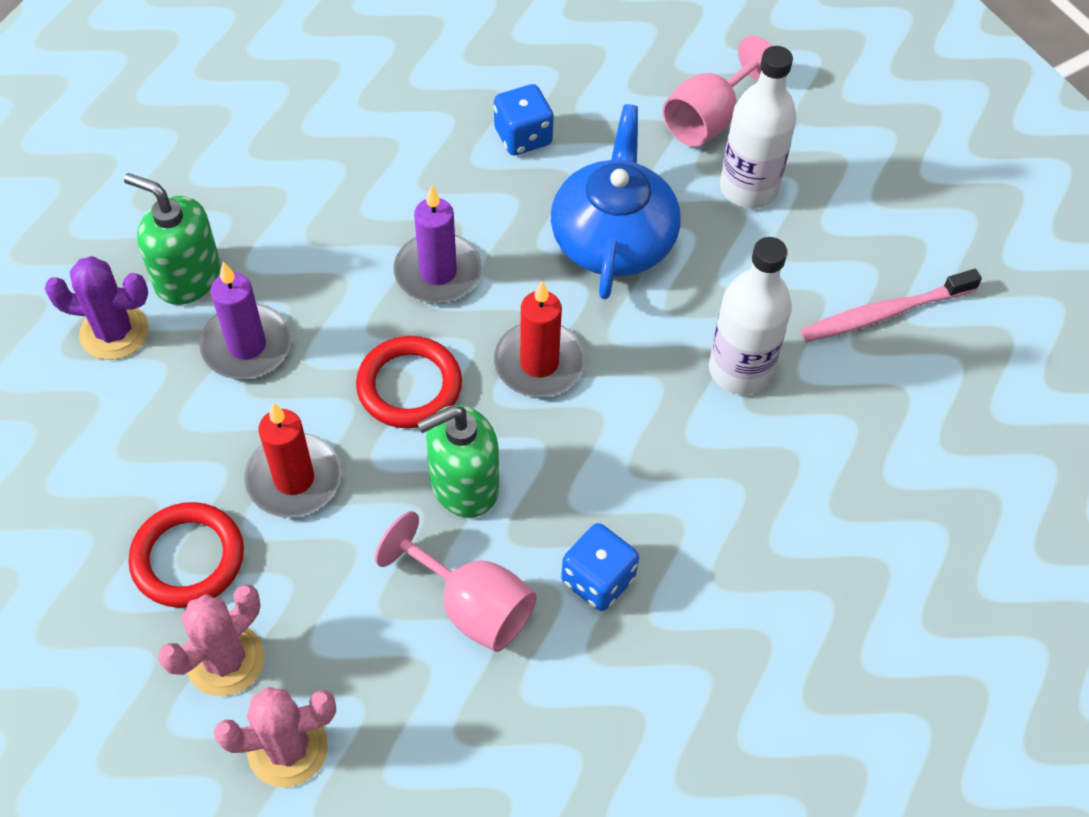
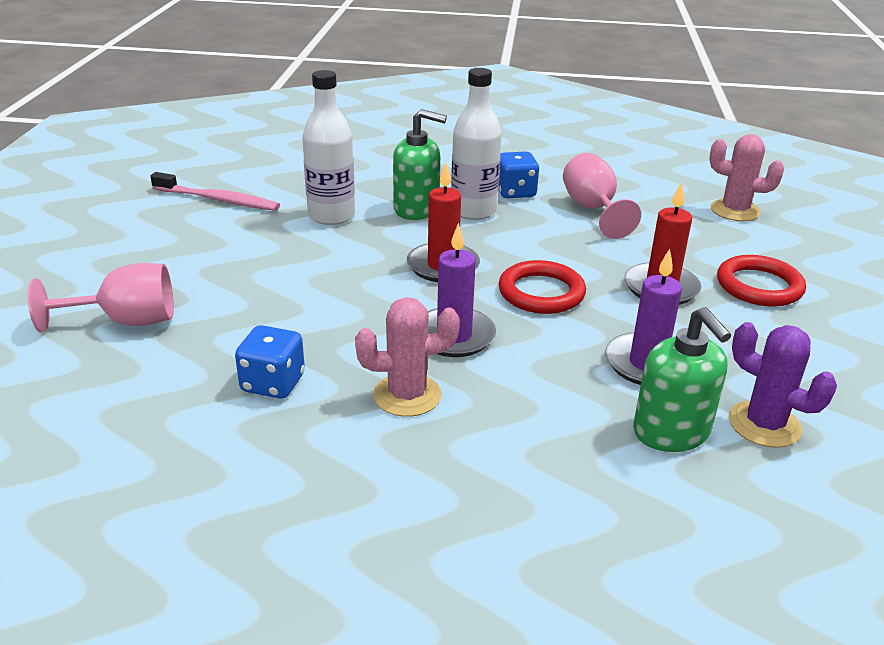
camera: 140 degrees left, 25 degrees down
(225, 660) = (755, 245): pink cactus -> pink cactus (407, 395)
(463, 485) = (551, 244): green soap dispenser -> green soap dispenser (416, 209)
(613, 238) = (307, 295): blue teapot -> none
(748, 188) = (179, 275): white bottle -> white bottle (473, 211)

